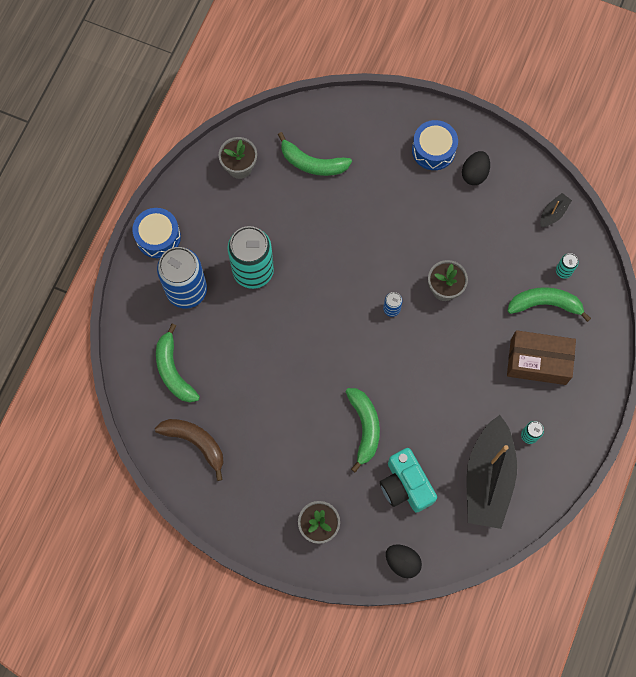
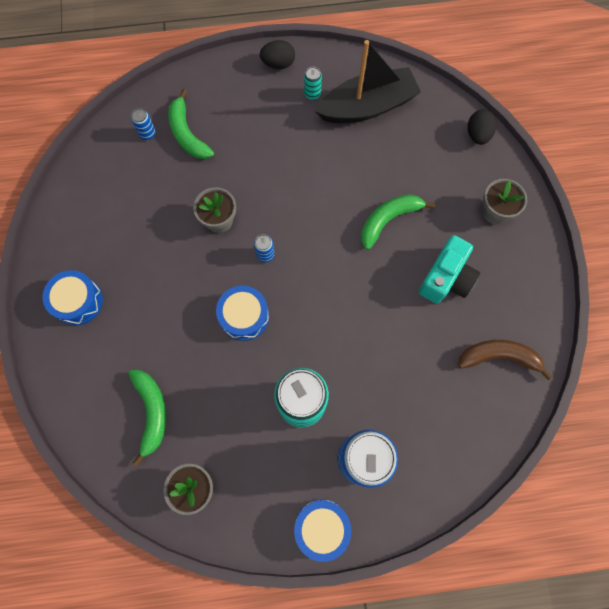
camera: 120 degrees left, 0 degrees up
(173, 371) = (447, 420): green banana -> none
(195, 442) = (499, 357): brown banana -> brown banana turned 90 degrees clockwise
(348, 265) = (244, 316): none -> blue drum
(405, 485) = (415, 163): turquoise camera -> turquoise camera (446, 278)
(474, 173) = (86, 251): black egg -> black egg (278, 64)
(538, 361) = (244, 116): brown box -> none
(553, 213) = (94, 166): black boat -> none
(563, 271) = (147, 134): turquoise can -> blue can

